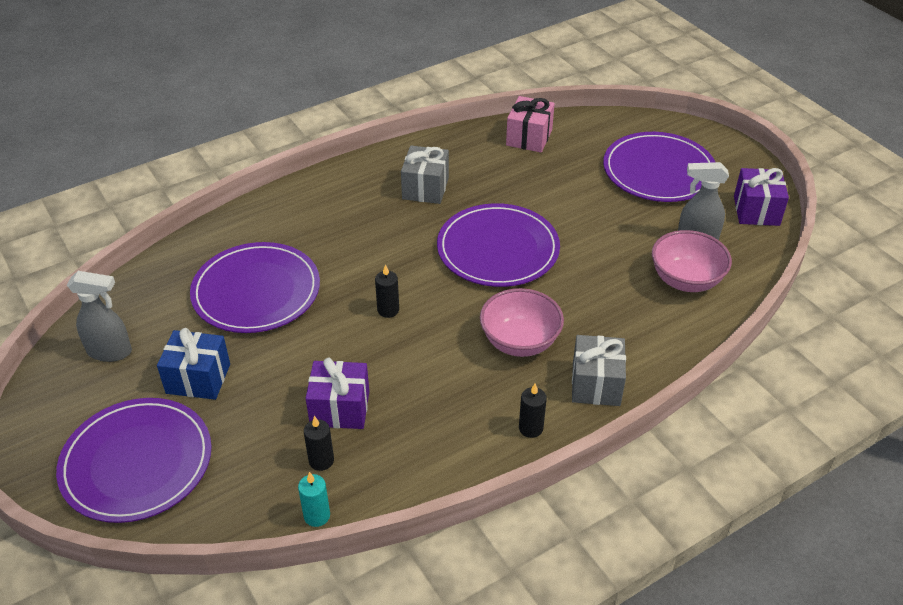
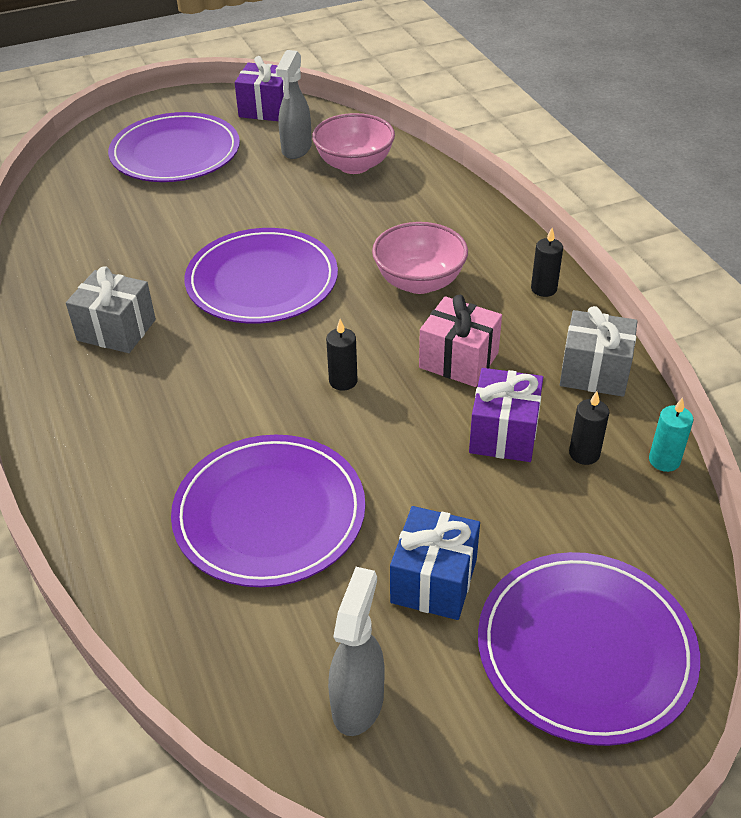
camera: 80 degrees left, 0 degrees up
(529, 137) = (59, 233): pink gift -> pink gift (458, 360)
(596, 384) = (488, 240): grey gift -> grey gift (594, 372)

